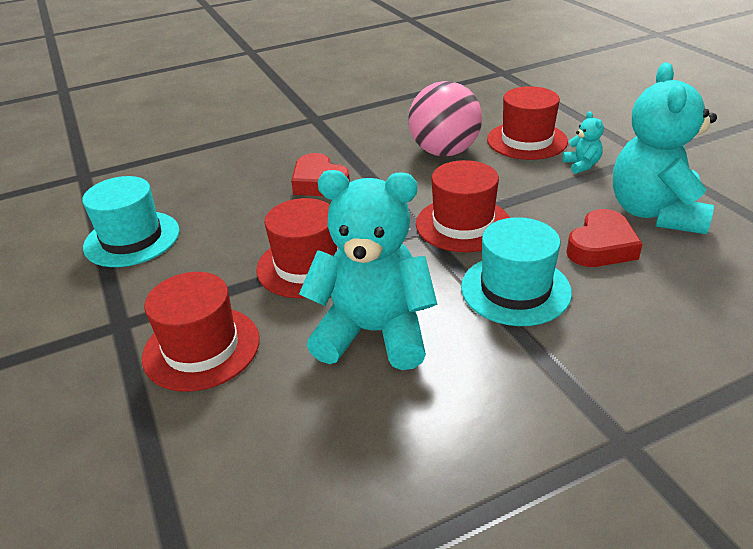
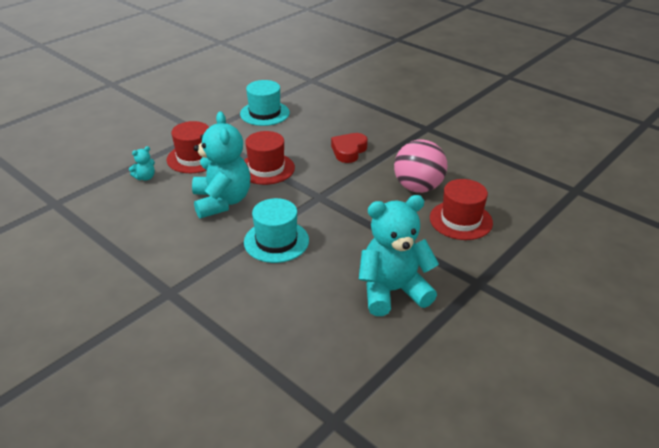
camera: 65 degrees right, 0 degrees up
(463, 224) = (333, 211): red hat -> none
(581, 165) = (440, 250): turquoise teddy bear -> turquoise teddy bear (145, 177)
(601, 246) = (336, 269): red heart -> none

